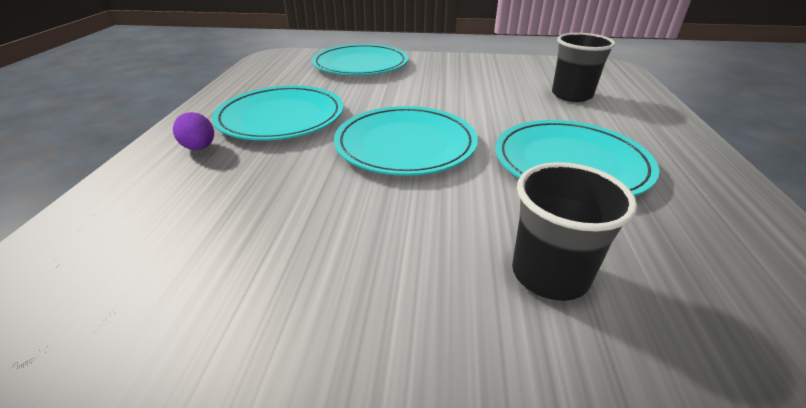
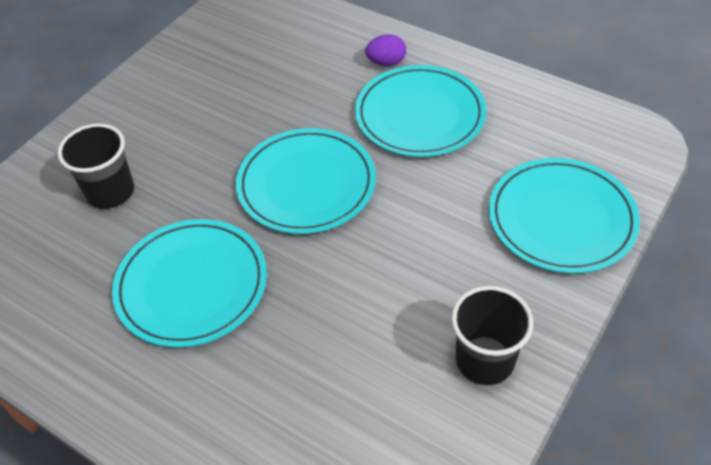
camera: 120 degrees right, 15 degrees up
(571, 95) = (318, 405): black cup -> black cup (484, 360)

